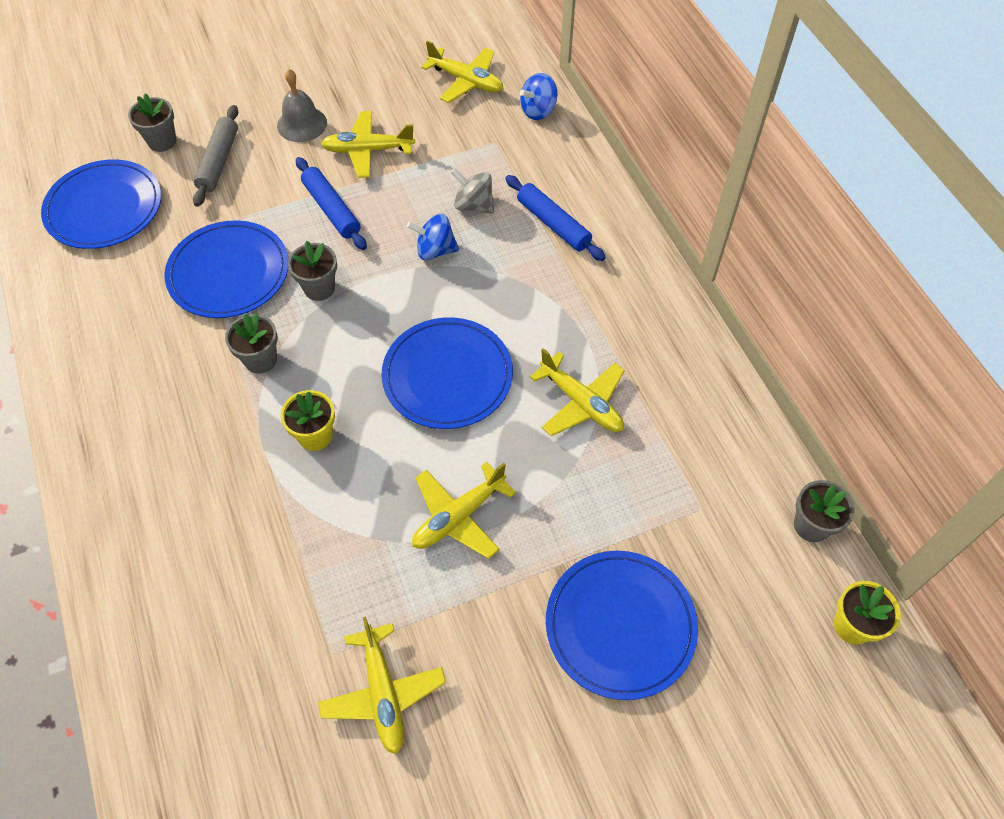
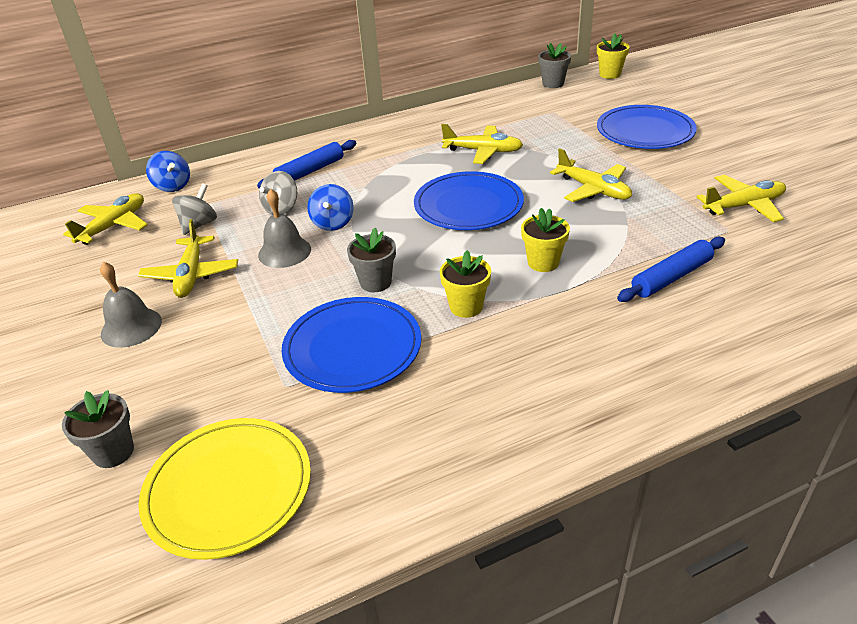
camera: 90 degrees left, 20 degrees down
(104, 208) = (228, 489): blue plate -> yellow plate
(218, 161) = (172, 387): grey rolling pin -> none
(260, 360) = (466, 307): grey flower pot -> yellow flower pot
(331, 209) = (271, 288): blue rolling pin -> blue rolling pin (671, 277)
(390, 214) = (284, 252): none -> grey bell
(455, 143) = (199, 225): none -> grey spinning top
(581, 403) = (483, 151): yellow plane -> yellow plane turned 60 degrees clockwise

